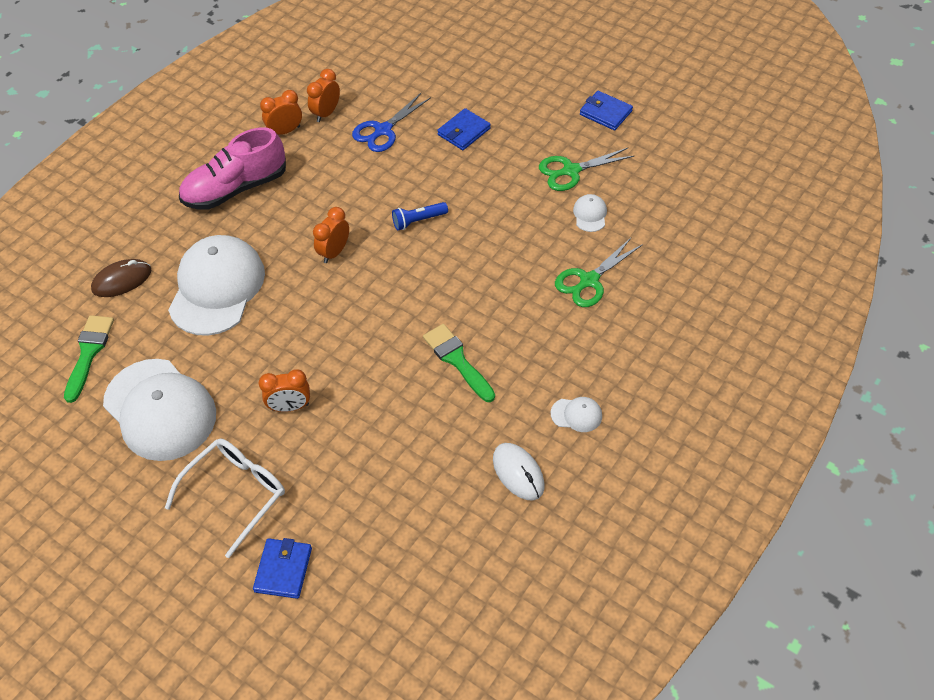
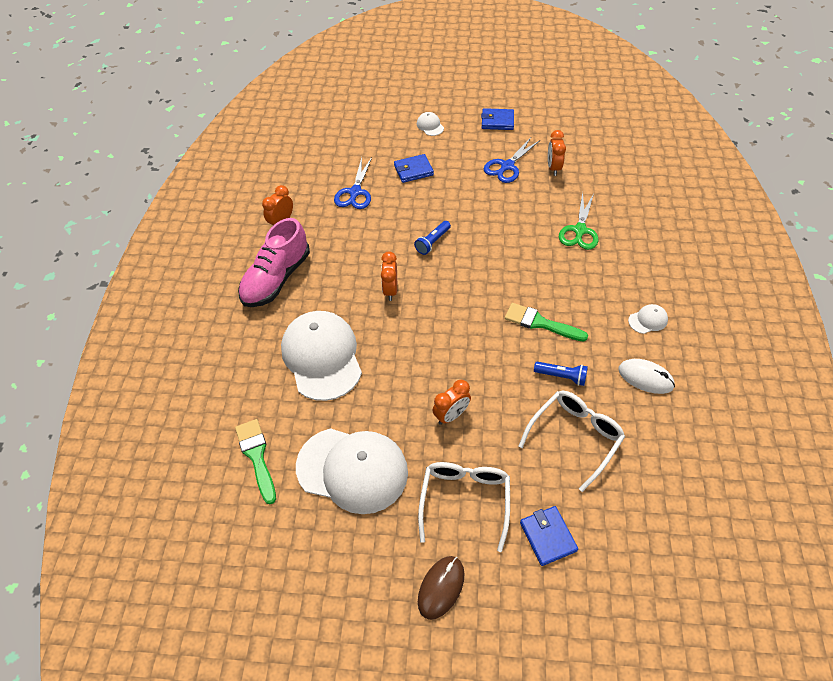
camera: 30 degrees left, 0 degrees up
(122, 280) = (239, 387): brown mouse -> brown mouse (441, 587)
(326, 113) = (302, 197): orange clock -> orange clock (553, 168)
(391, 492) = (575, 437): none -> white glasses
(431, 425) = (561, 376): none -> blue flashlight
(464, 132) = (413, 170): blue wallet -> blue wallet turned 60 degrees clockwise
(570, 171) = (507, 166): green scissors -> blue scissors
(590, 214) = (543, 188): white cap -> white cap (430, 126)

